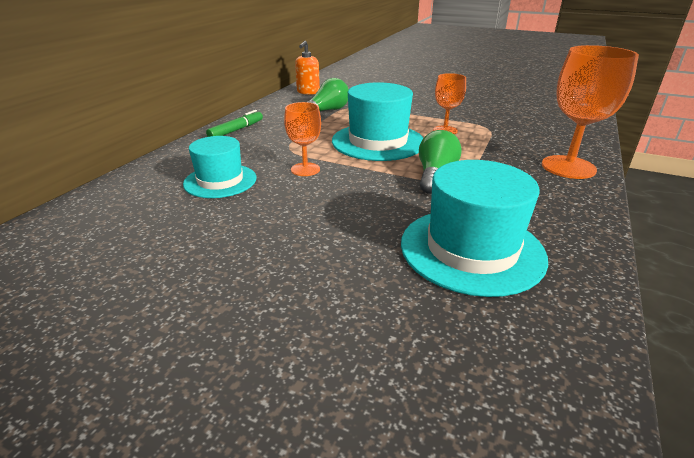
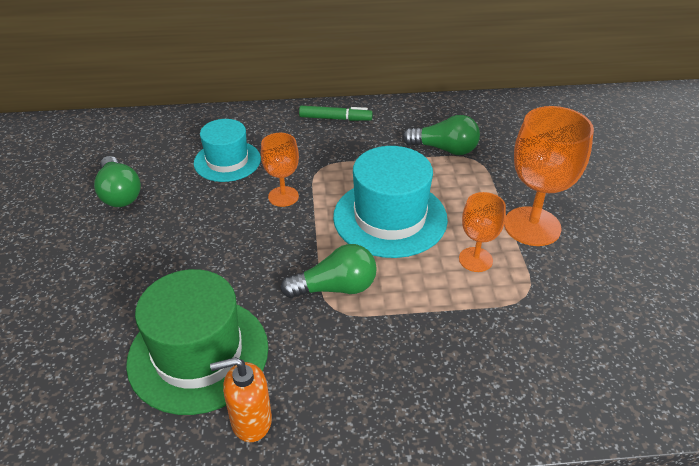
camera: 60 degrees right, 10 degrees up
(180, 248) = (119, 193): none -> green light bulb
(308, 92) = (490, 111): orange soap dispenser -> orange soap dispenser (251, 421)
(471, 249) = (198, 354): turquoise hat -> green hat
(568, 167) = (453, 403): orange goblet -> orange goblet (532, 226)

